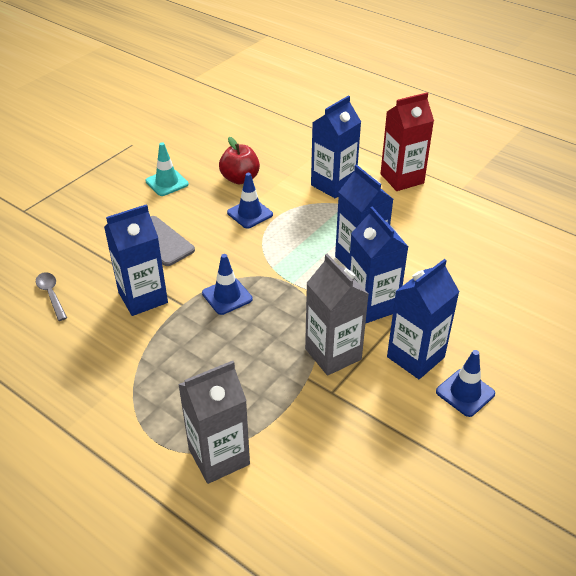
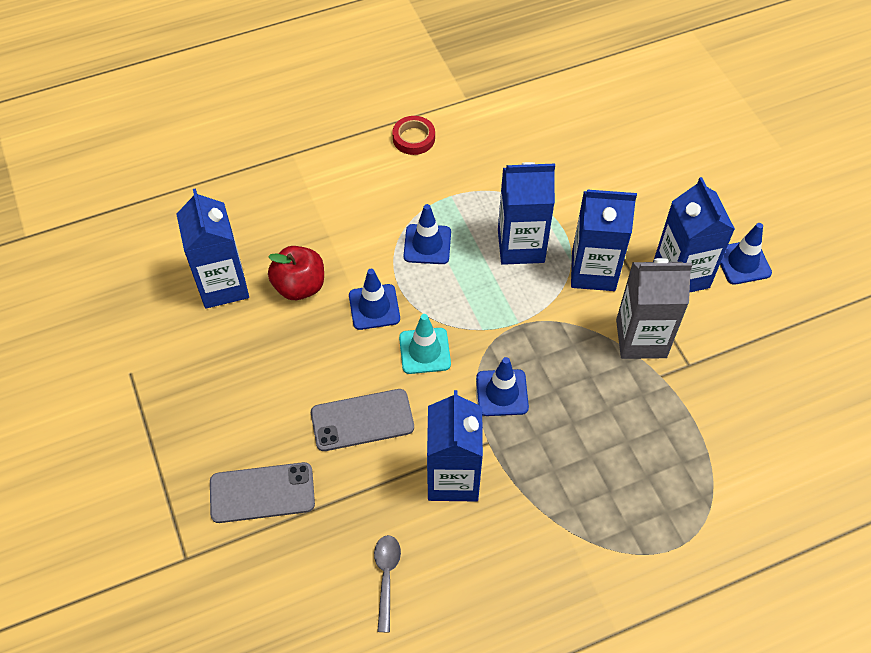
camera: 60 degrees left, 15 degrees up
(51, 295) = (386, 577): grey spoon -> grey spoon turned 90 degrees clockwise
(82, 221) = (262, 493): none -> grey phone
(167, 183) = (249, 366): turquoise traffic cone -> turquoise traffic cone (424, 351)
(219, 456) = (722, 498): grey carton -> none
(320, 217) = (427, 244): none -> blue traffic cone
(333, 185) = (379, 203): blue carton -> blue carton (223, 285)
(402, 178) = (413, 138): red carton -> red tape

